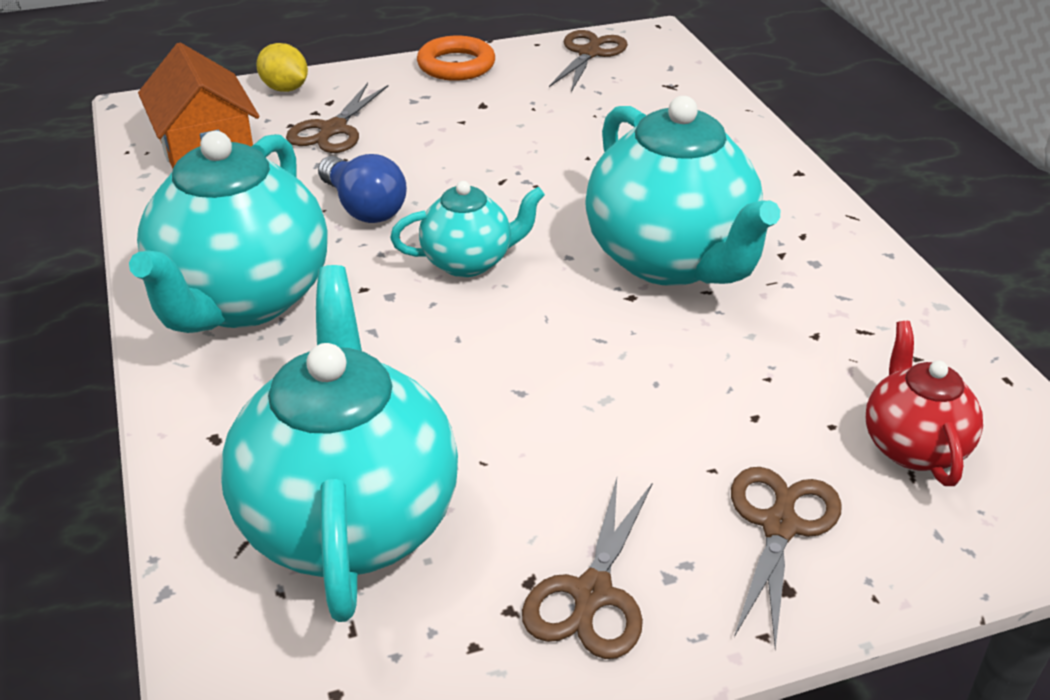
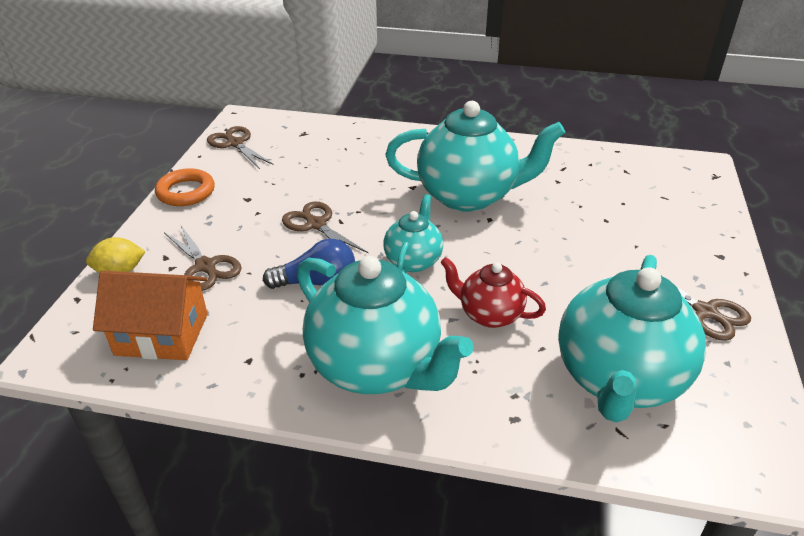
camera: 60 degrees left, 0 degrees up
(349, 520) = (618, 379): turquoise teapot -> turquoise teapot turned 90 degrees counterclockwise
(779, 525) = (681, 242): brown scissors -> brown scissors (316, 224)
(912, 446) = (647, 189): red teapot -> red teapot (489, 314)

